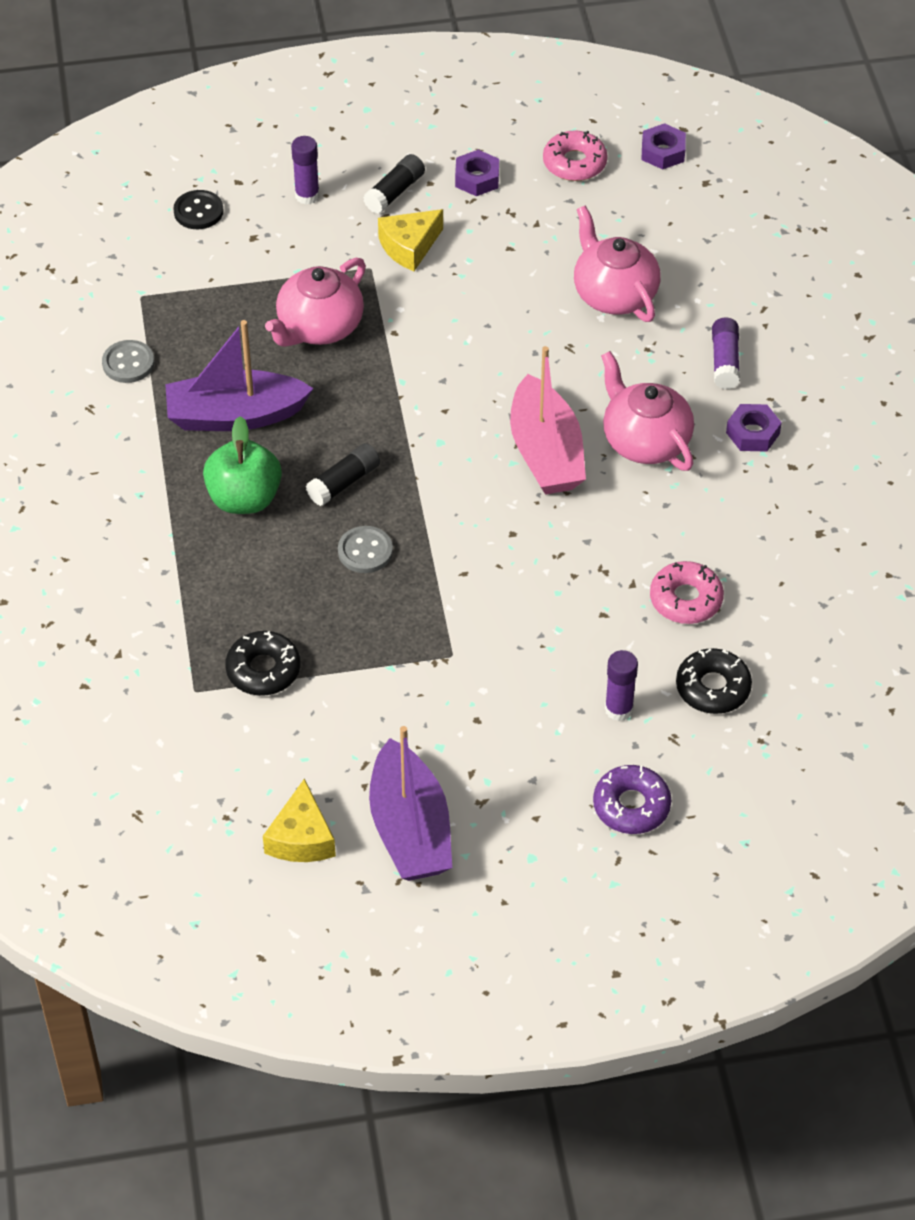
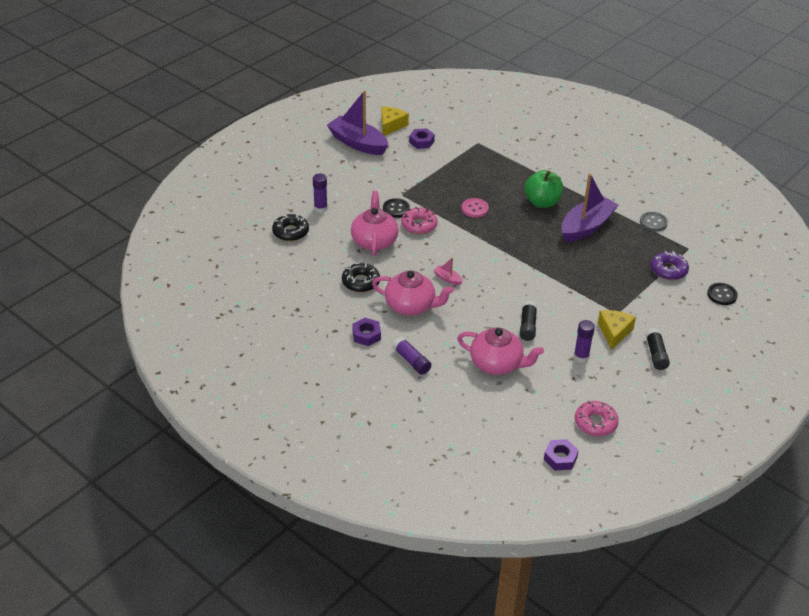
camera: 140 degrees right, 10 degrees down
(263, 670) = (463, 158): black donut -> black donut (361, 282)
(301, 838) = (391, 125): yellow cheese -> yellow cheese turned 60 degrees clockwise
(307, 196) = (690, 329): purple glue stick -> purple glue stick (581, 357)
(319, 327) = (603, 276): pink teapot -> pink teapot (374, 241)
(344, 482) = (513, 226): black glue stick -> black glue stick (527, 326)
(365, 551) = (475, 209): grey button -> pink button
(477, 178) = (629, 385): purple nut -> purple nut (421, 142)
(493, 629) = (396, 209): none -> black button
(546, 453) = (447, 279): pink boat -> pink boat, size x0.41
(631, 806) = (286, 184): purple donut -> purple donut (668, 270)
(686, 599) = (331, 255): pink donut -> pink donut (419, 225)

